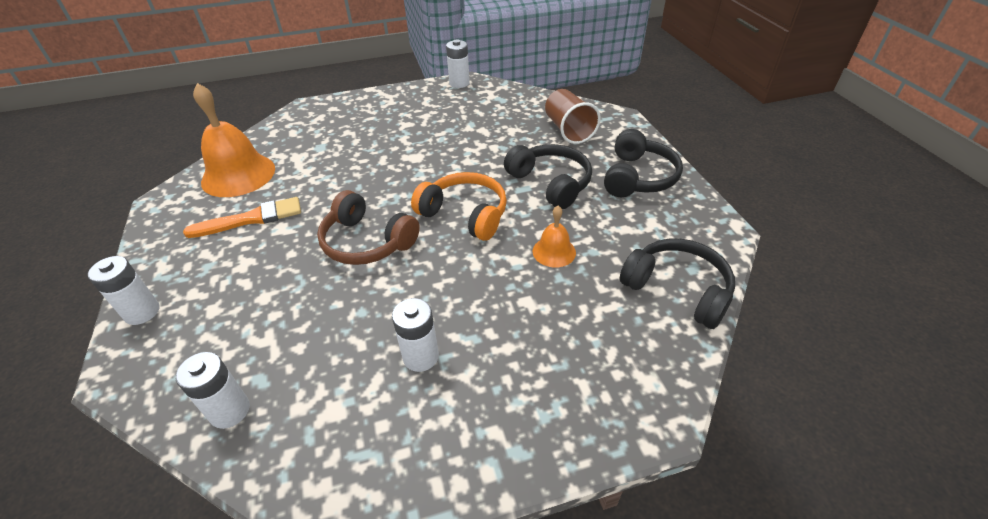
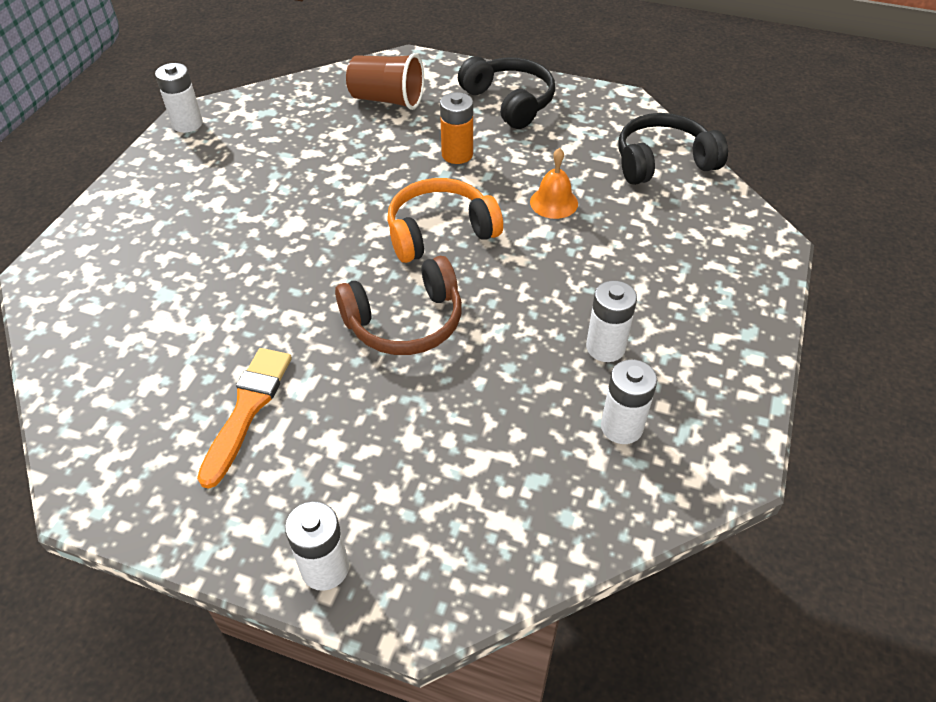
camera: 55 degrees left, 5 degrees up
(230, 411) = (559, 517): white battery -> white battery (621, 427)
(238, 175) = (127, 394): orange bell -> none
(551, 183) = (457, 154): black headphones -> orange battery

